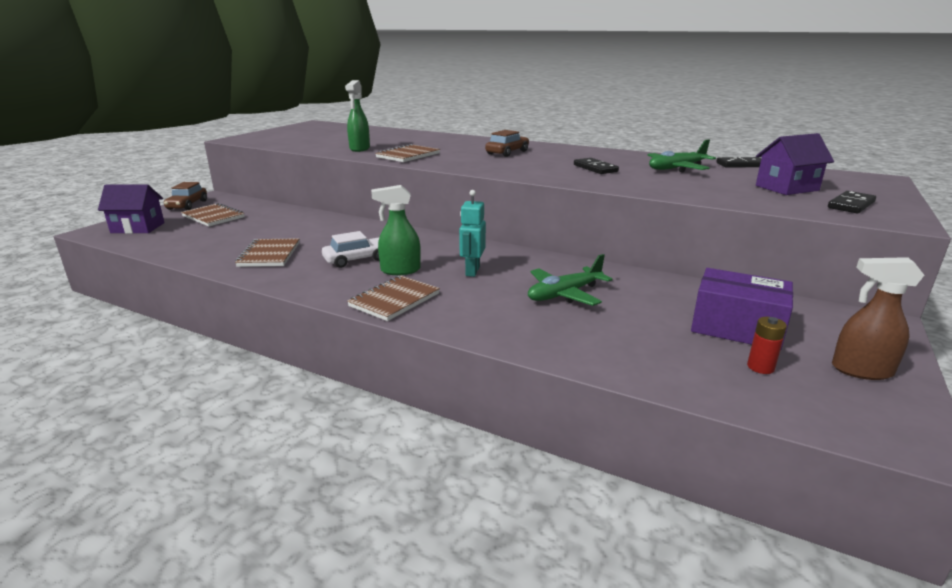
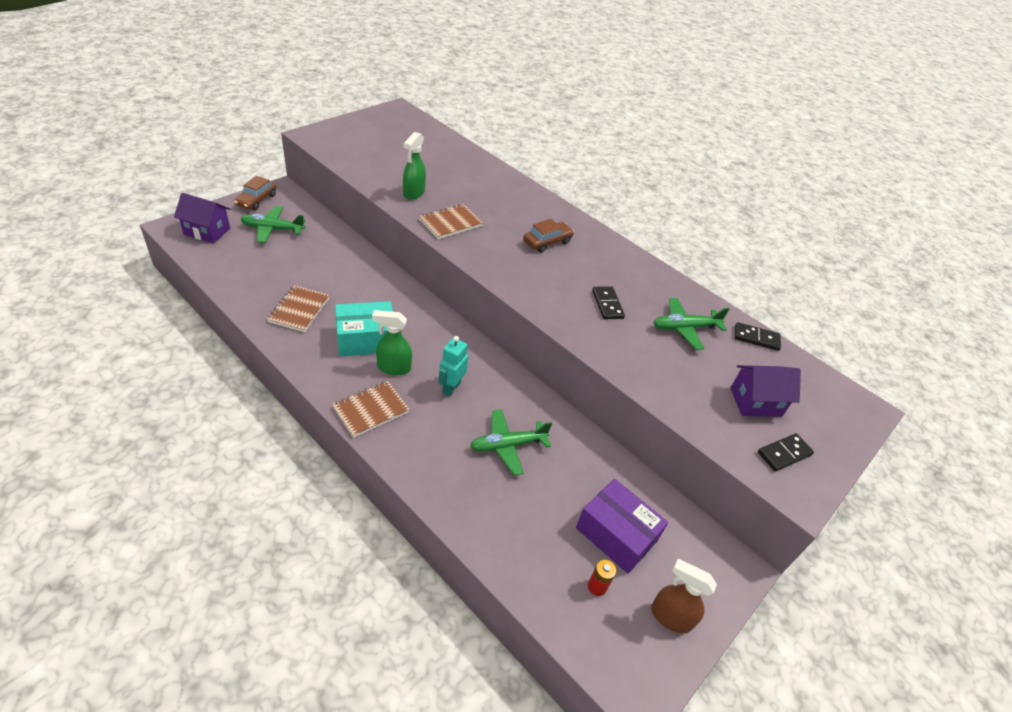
camera: 10 degrees right, 20 degrees up
(213, 217) = (272, 229): brown notebook -> green plane
(356, 259) = (366, 339): white car -> turquoise box

